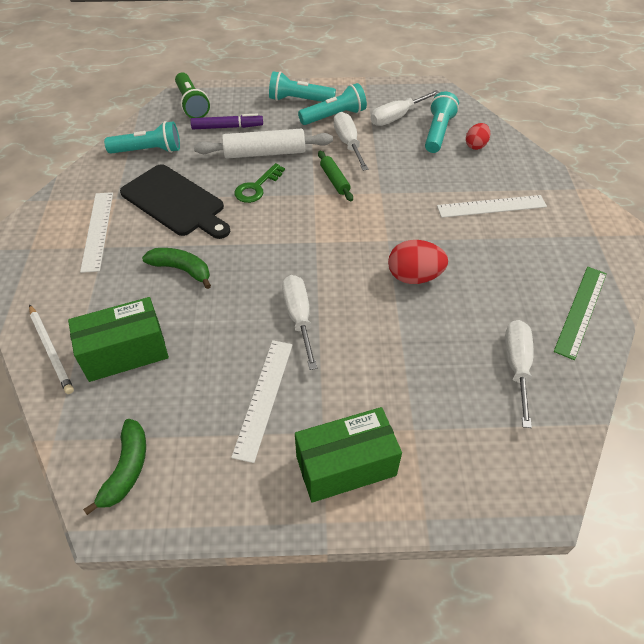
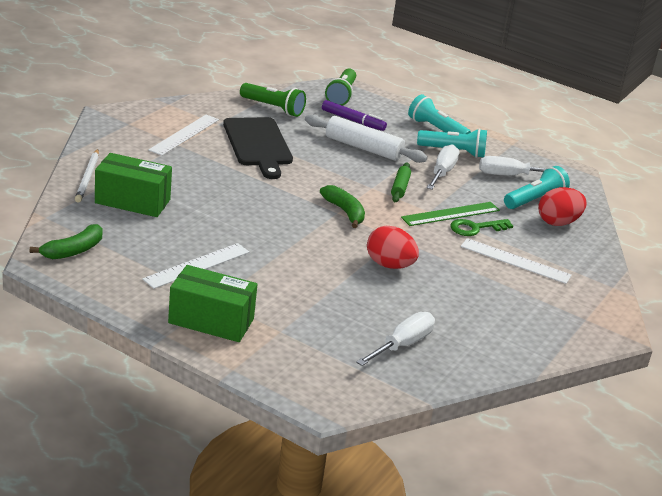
camera: 30 degrees right, 20 degrees down
(148, 150) = (273, 108): turquoise flashlight -> green flashlight
(182, 269) = (219, 181): green banana -> green banana (345, 212)
(257, 187) = (331, 164): green key -> green key (475, 228)
(299, 317) = (271, 242): white screwdriver -> none
(476, 145) = (558, 222): red egg -> red egg, size x1.58
(580, 311) = (502, 347): green ruler -> green ruler (450, 214)

